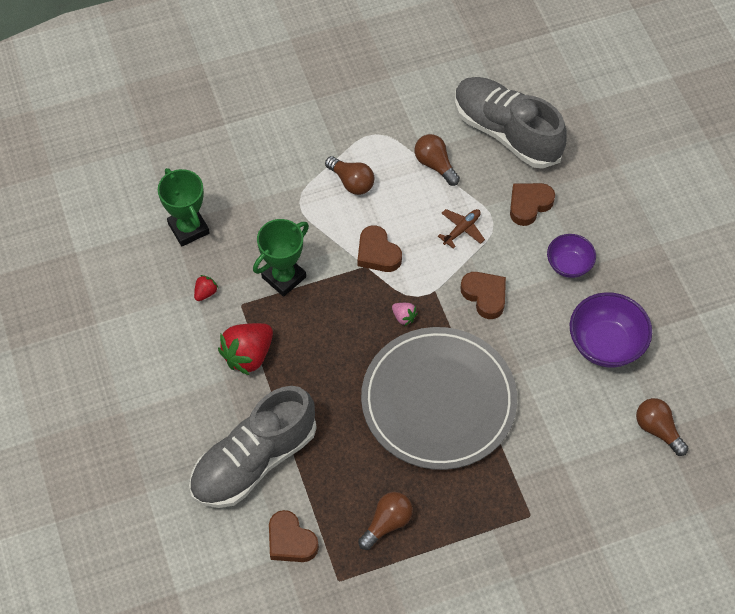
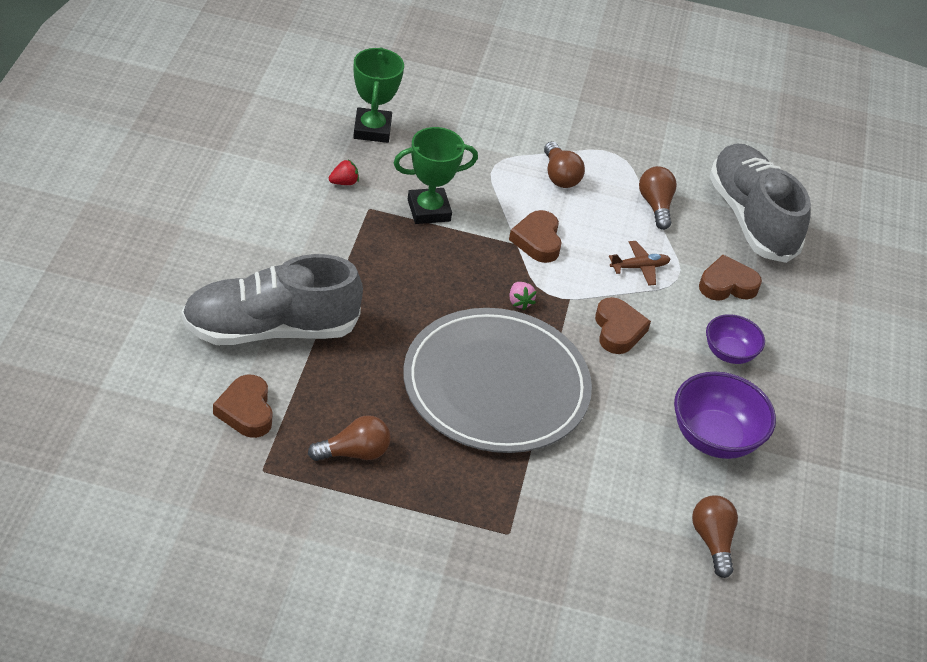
camera: 25 degrees right, 15 degrees down
(248, 355) = (340, 248): red strawberry -> none

